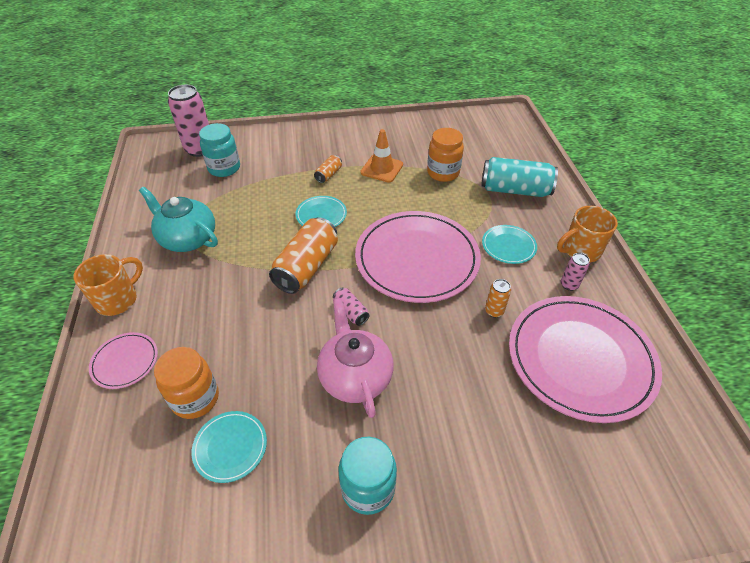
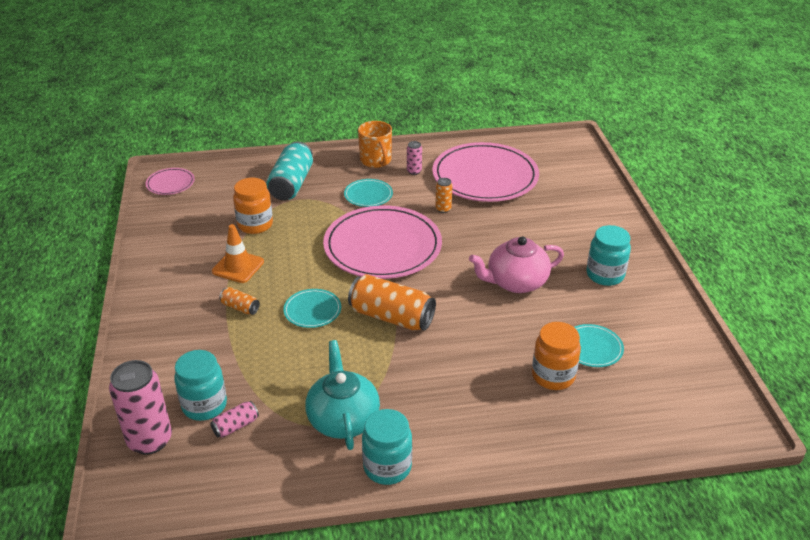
camera: 90 degrees left, 10 degrees down
(118, 300) = (441, 463): orange mug -> none
(125, 361) = (522, 436): pink plate -> pink plate (170, 183)
(128, 266) = (387, 467): none -> turquoise jar
(188, 239) = (343, 419): turquoise teapot -> turquoise teapot turned 135 degrees clockwise
(351, 312) = (448, 286): pink can -> pink can (235, 426)

